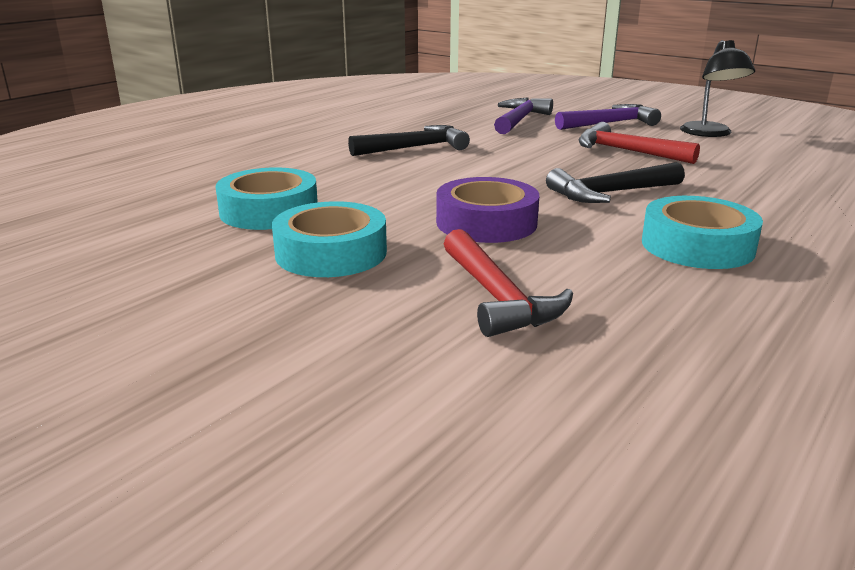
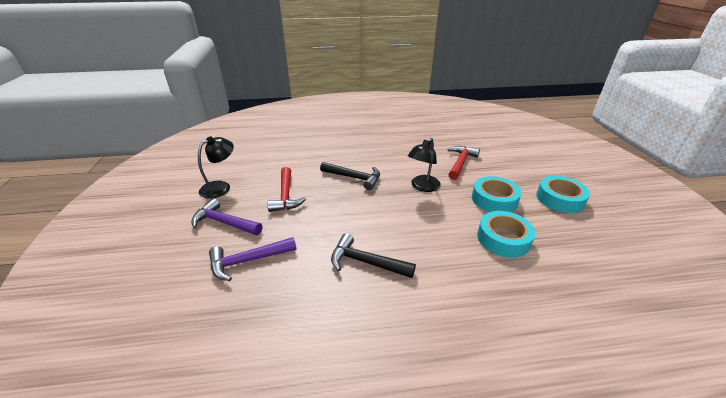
camera: 135 degrees left, 10 degrees up
(486, 223) = (422, 187): purple tape -> black lamp
(697, 246) = (380, 151): turquoise tape -> turquoise tape (560, 199)

